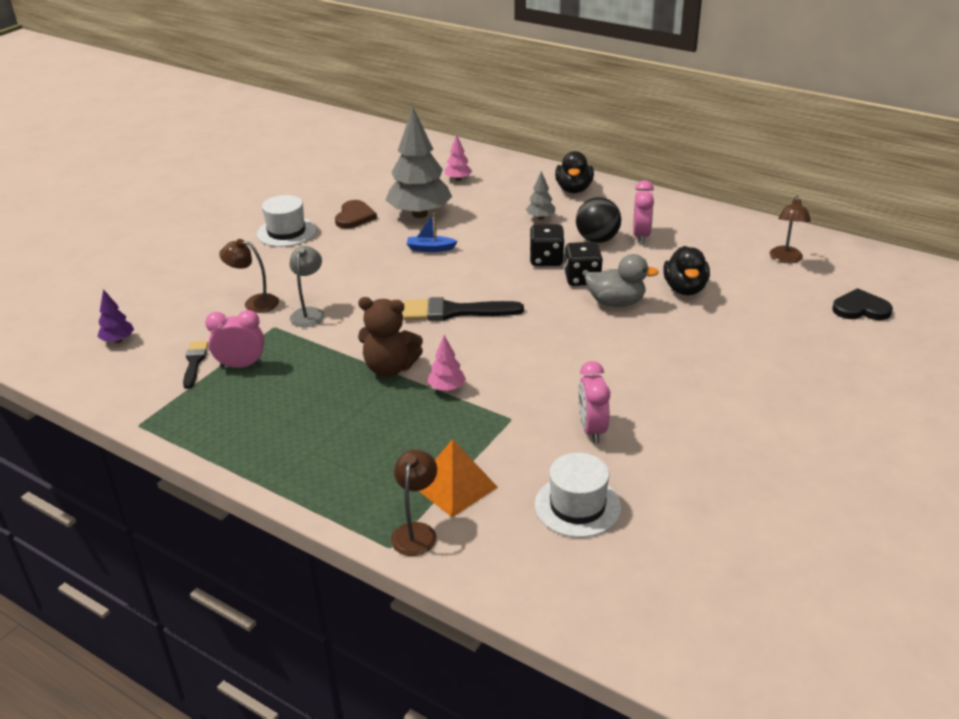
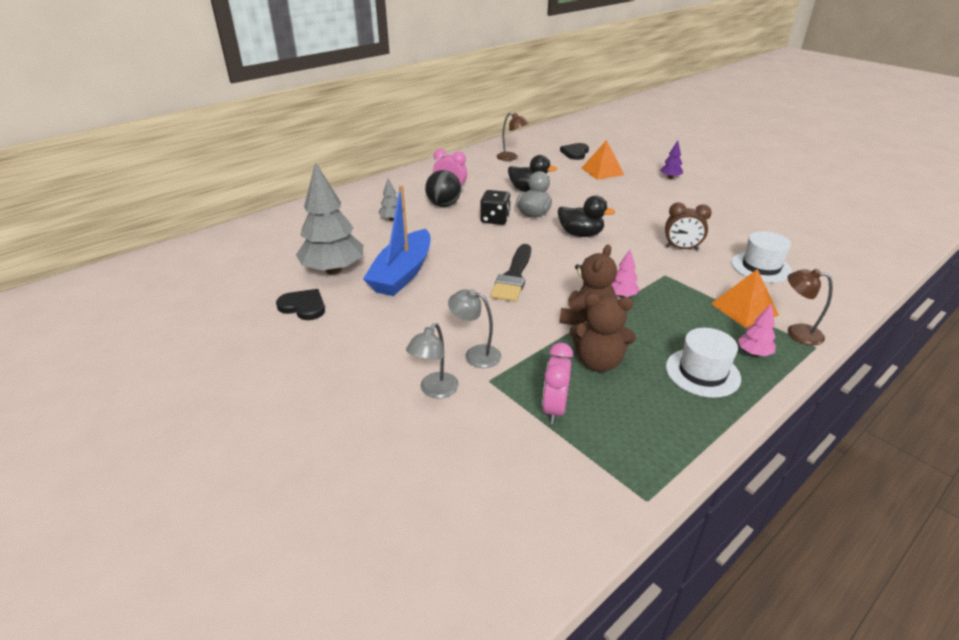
camera: 75 degrees left, 0 degrees up
(118, 340) = (459, 520): purple tree -> purple tree (670, 177)
(194, 362) = (536, 446): black brush -> none
(254, 303) = (434, 391): brown lamp -> grey lamp
(286, 232) = (295, 355): white hat -> white hat (702, 372)
(315, 383) = (598, 362): none -> brown teddy bear
(354, 217) = (303, 306): brown heart -> black heart
(430, 249) = (402, 273): blue boat -> blue boat, size x2.31
(458, 179) = (285, 242): pink tree -> pink tree (753, 353)
(546, 259) = (459, 227): black dice -> none
(574, 189) = (358, 199): black duck -> black duck (580, 234)
(592, 429) = (681, 248): pink clock -> brown clock
(808, 340) = (602, 171): none -> orange pyramid

